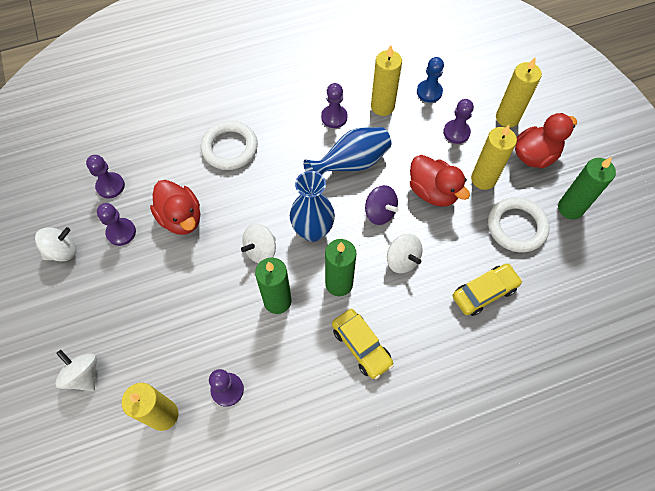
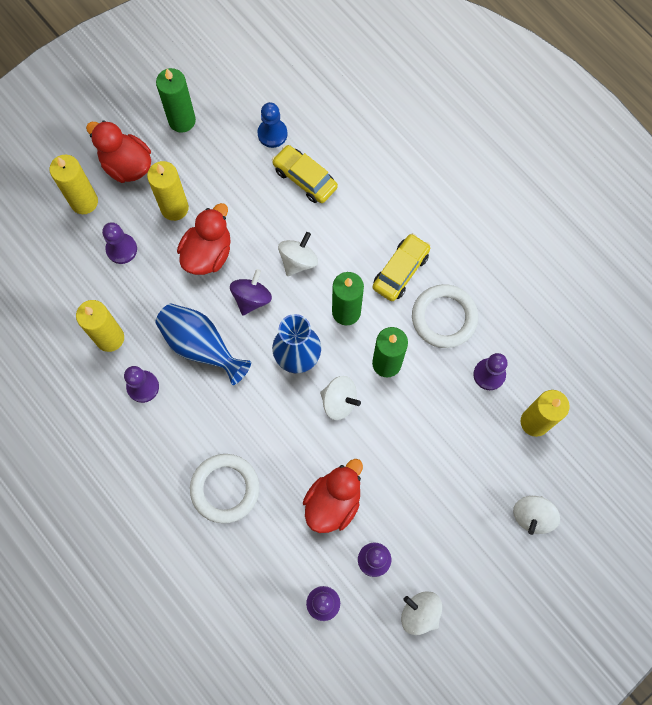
camera: 110 degrees left, 10 degrees up
(429, 92) = (72, 293): blue pawn -> blue pawn (272, 134)
(516, 227) = (221, 165): white ring -> white ring (444, 317)

